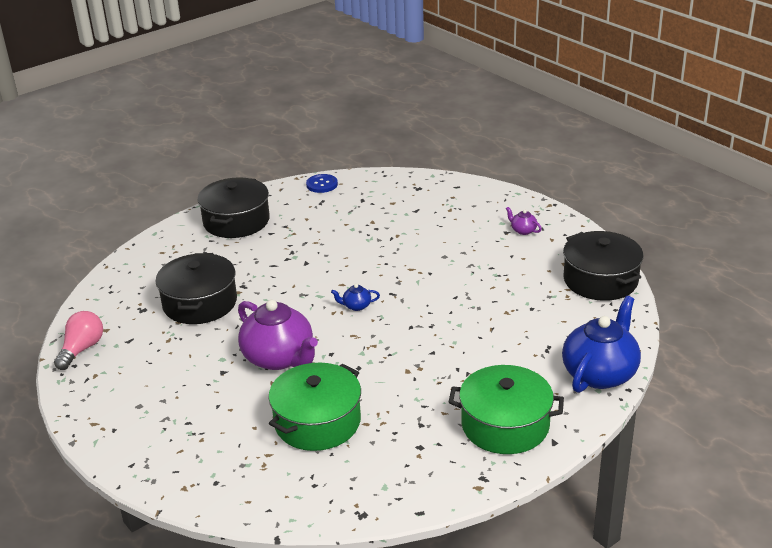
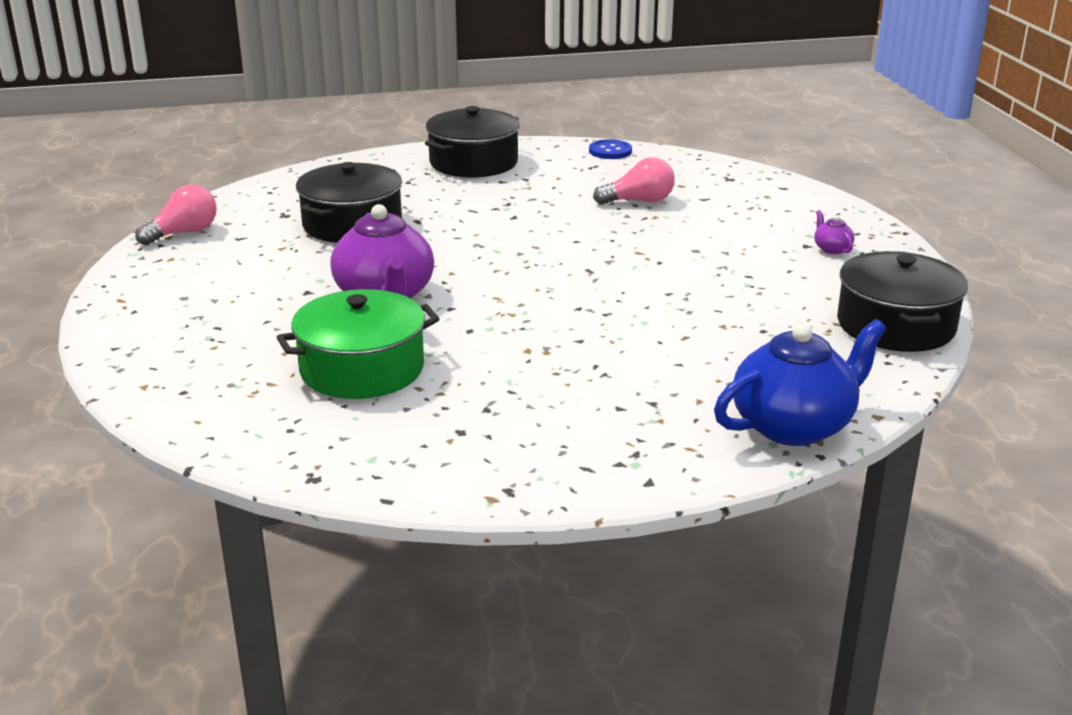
camera: 25 degrees right, 5 degrees down
(356, 306) = (530, 271): blue teapot -> none
(376, 224) = (639, 201): none -> pink light bulb
(505, 425) = (598, 442): green pot -> none

